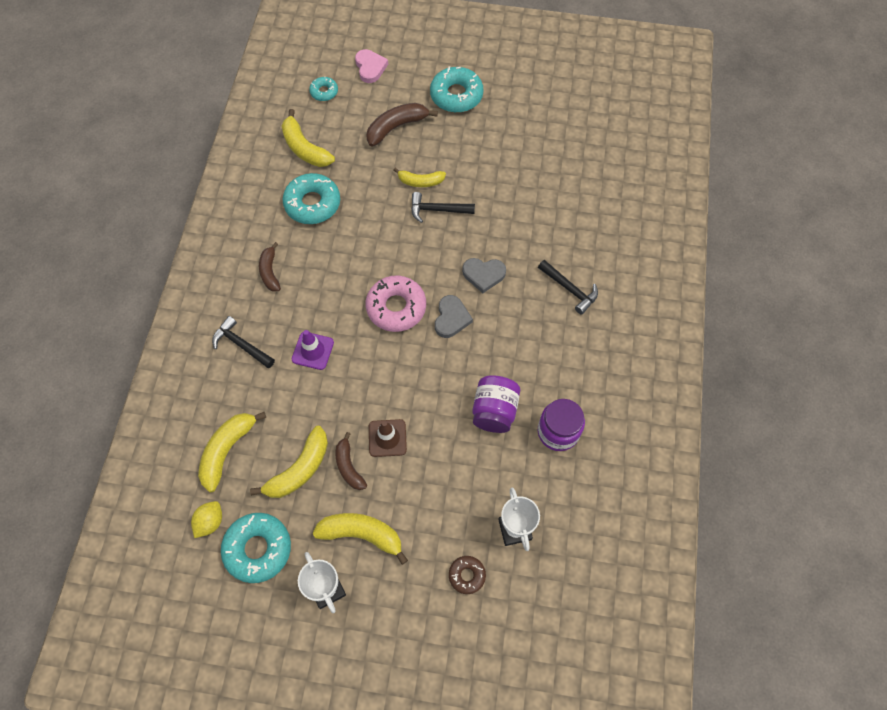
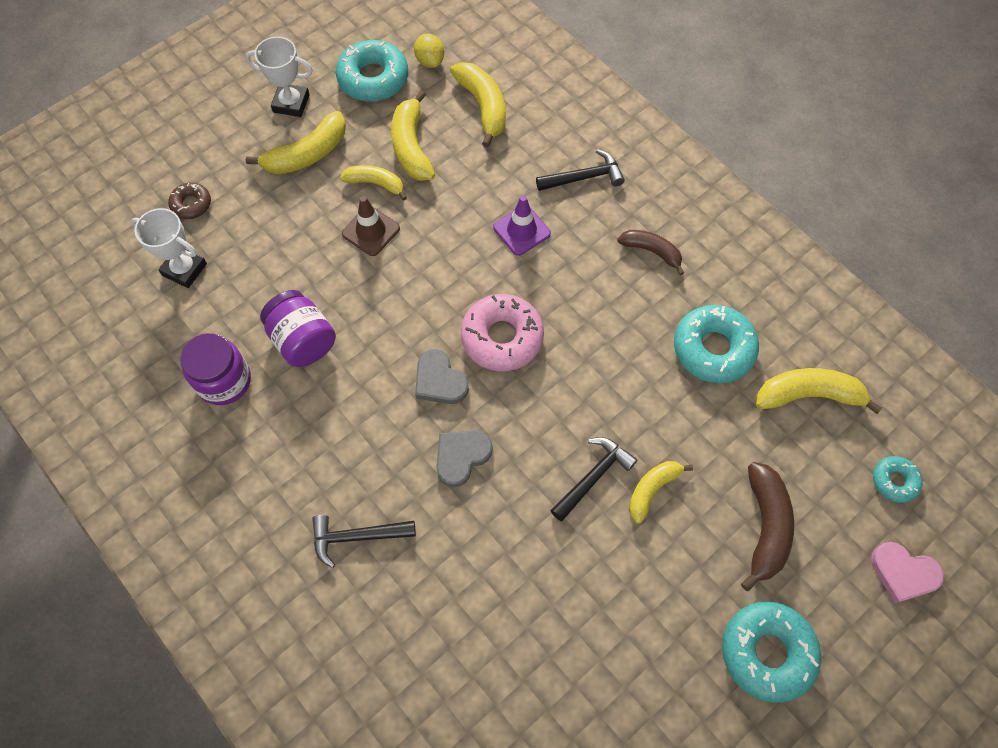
camera: 130 degrees right, 0 degrees up
(349, 466) = (375, 184): brown banana -> yellow banana

